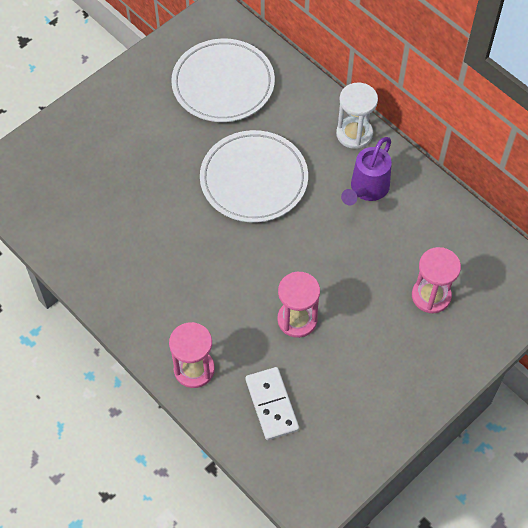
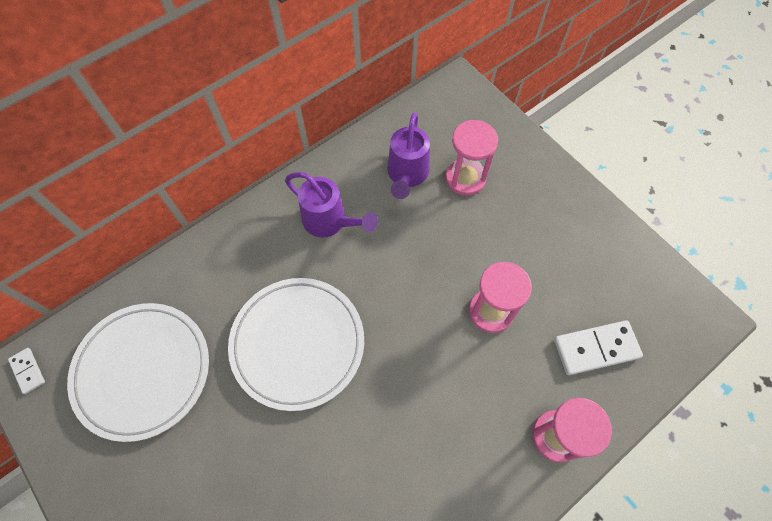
camera: 85 degrees left, 5 degrees up
(217, 17) = (28, 371): none -> white domino
(354, 134) = (253, 226): white hourglass -> none
(426, 246) = (407, 175): none -> purple watering can

